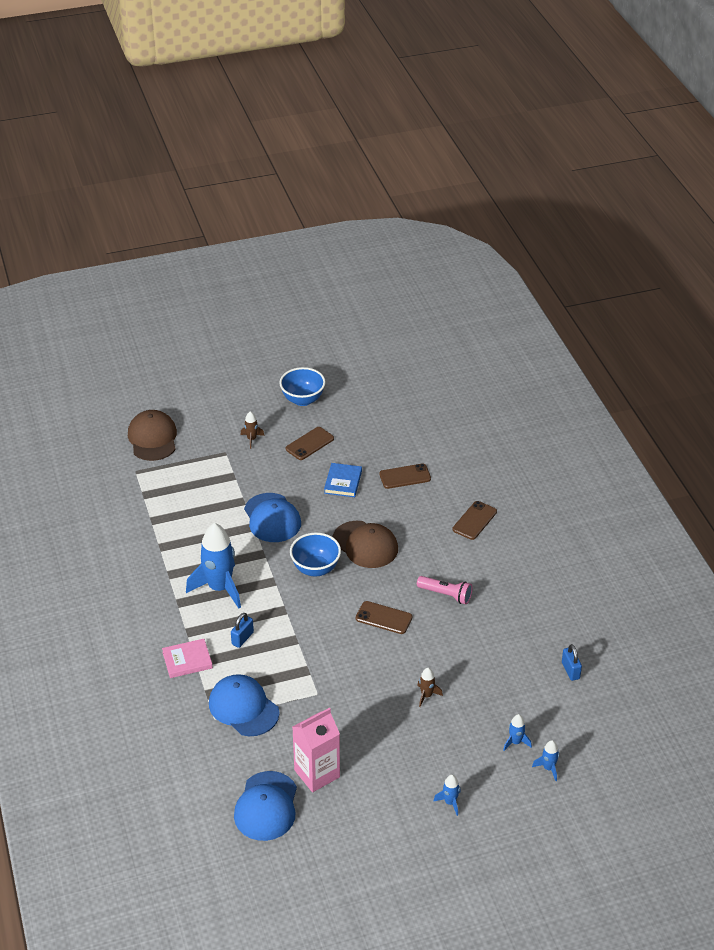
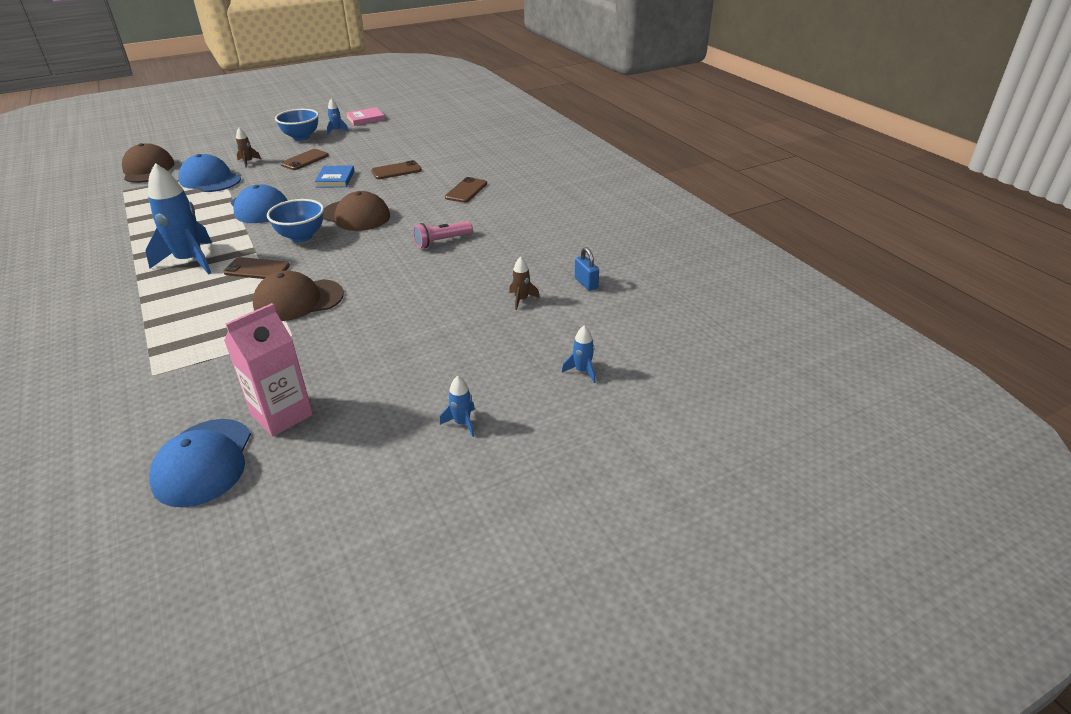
camera: 10 degrees left, 5 degrees down
(187, 660) = (133, 324): pink book -> pink book (365, 119)
(242, 638) = (207, 297): blue padlock -> none
(243, 707) = (194, 359): blue cap -> blue cap (210, 180)
(319, 653) = (298, 300): none -> brown cap
(384, 618) = (374, 265): brown phone -> brown phone (257, 269)
(426, 695) = (425, 322): brown rocket -> brown rocket (521, 300)
(446, 595) = (442, 241): pink flashlight -> pink flashlight turned 135 degrees clockwise
(515, 742) = (537, 351): blue rocket -> blue rocket (337, 131)

